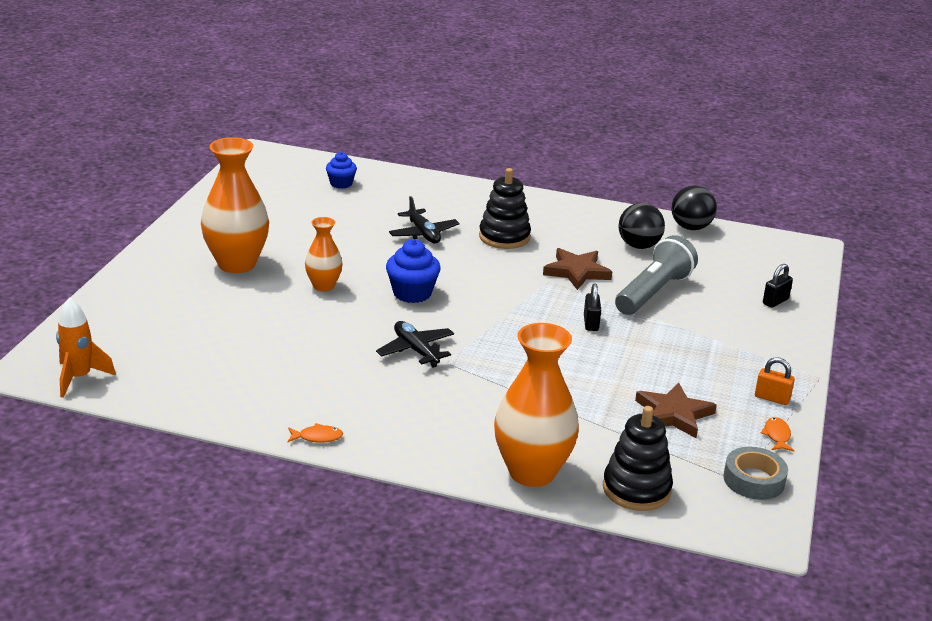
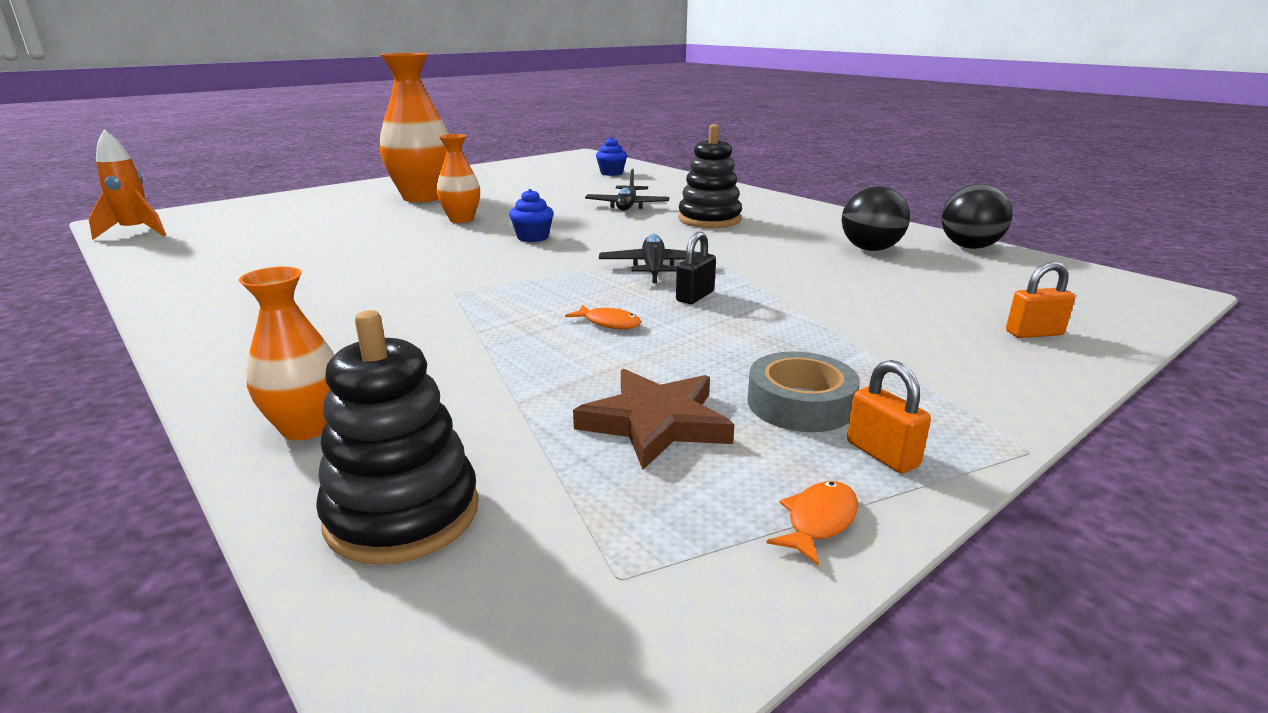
camera: 35 degrees right, 5 degrees down
(317, 437) = (181, 316): orange fish -> orange fish (609, 323)
(412, 293) = (533, 237): blue cupcake -> blue cupcake, size x0.66
(416, 350) = (443, 275): black plane -> black plane (653, 268)
(532, 472) = (306, 427): orange vase -> orange vase, size x0.55
(576, 272) = (751, 254): brown star -> none
(653, 293) = (831, 288): grey flashlight -> none
(754, 480) = (654, 592): grey tape -> grey tape (800, 404)
(775, 301) = (1034, 333): black padlock -> orange padlock

